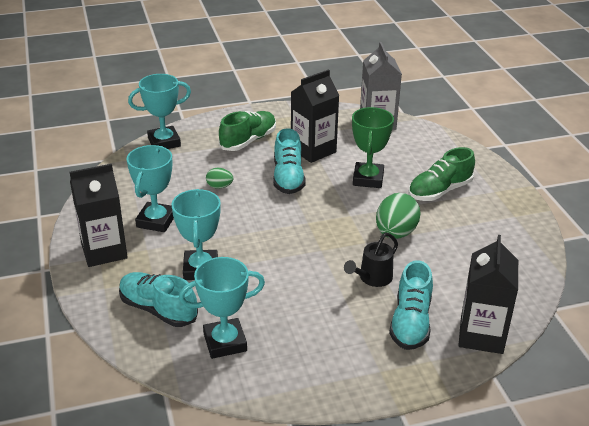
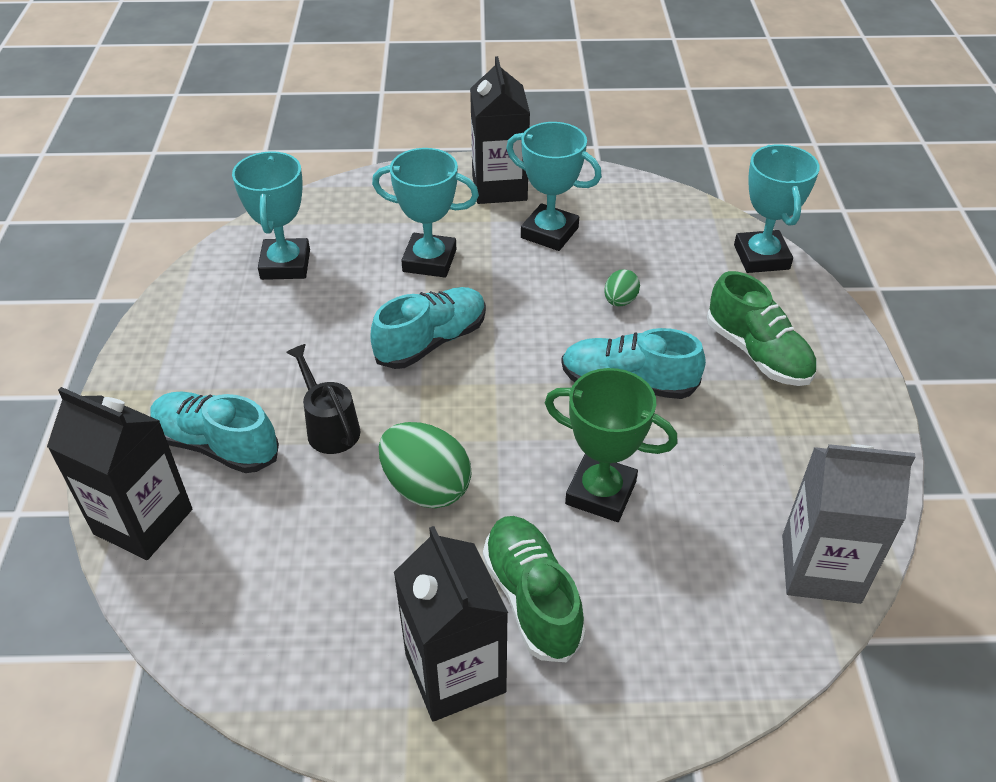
camera: 105 degrees right, 10 degrees up
(158, 309) = (370, 220): turquoise shoe -> turquoise shoe (431, 341)
(313, 150) = (714, 434): black carton -> black carton (455, 673)

